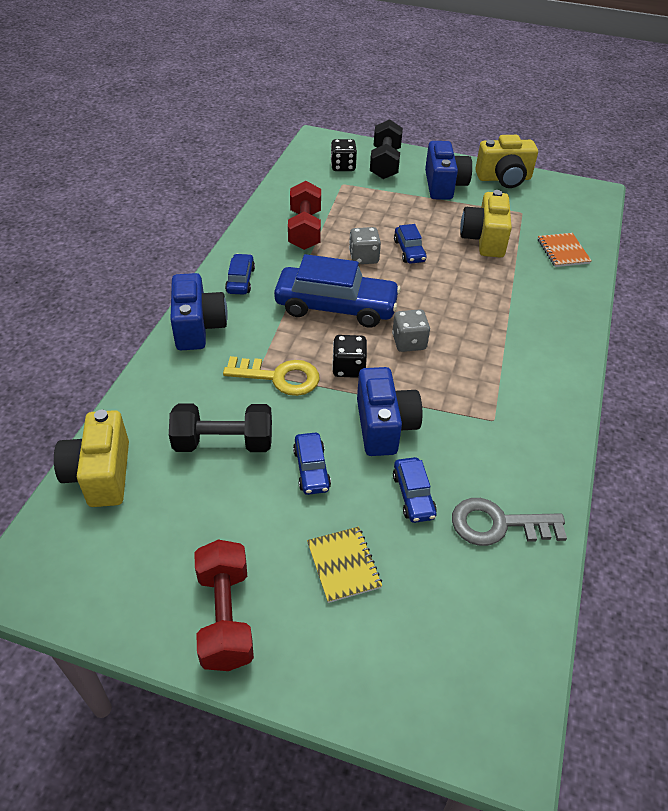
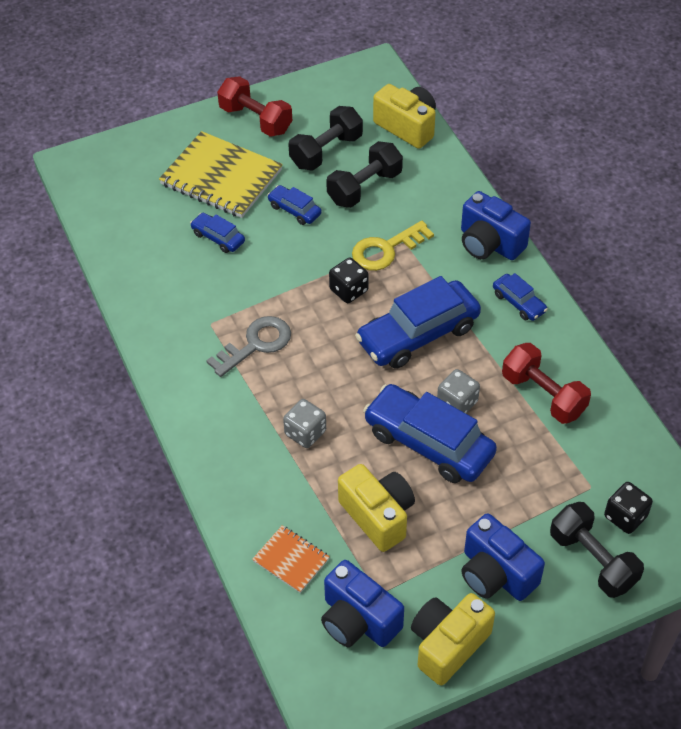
camera: 140 degrees right, 5 degrees up
(206, 510) = (326, 151): none -> black dumbbell
(344, 565) = (221, 177): yellow notebook -> yellow notebook, size x1.96
(384, 426) = (279, 266): blue camera -> blue camera (358, 620)
(409, 251) = (429, 443): blue car -> blue car, size x2.06
(409, 342) = (329, 344): grey dice -> grey dice (305, 433)
(498, 524) = (152, 256): grey key -> grey key (256, 344)

